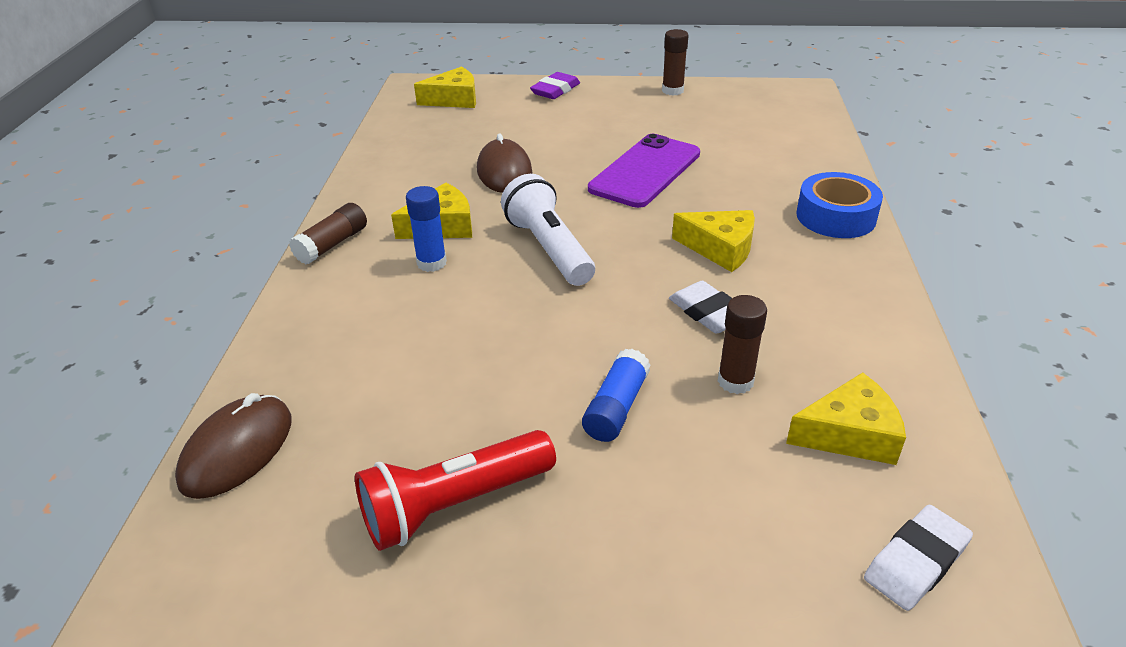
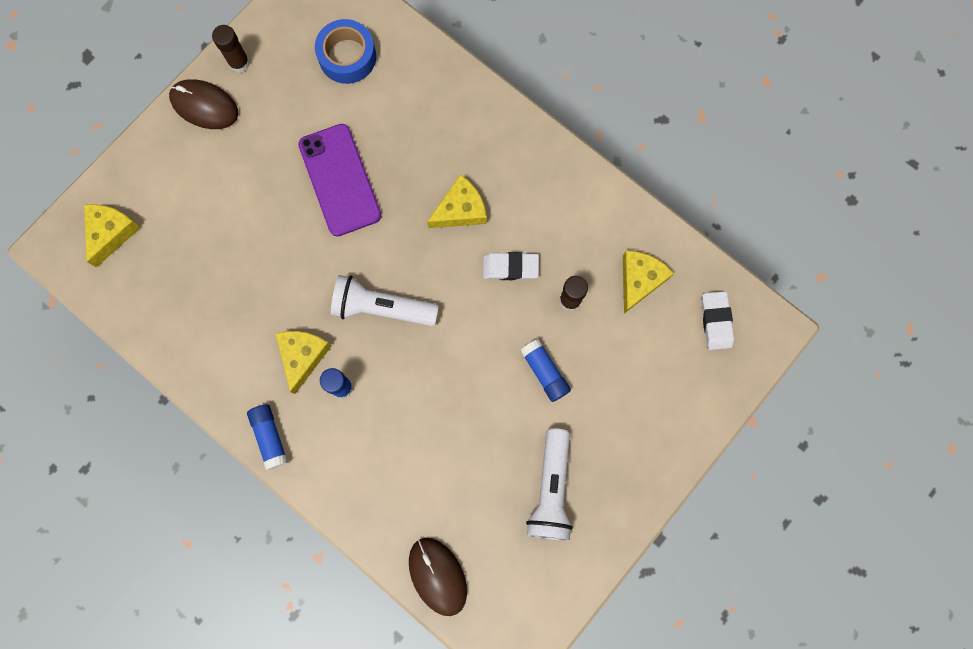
camera: 55 degrees left, 40 degrees up
(332, 244) = (270, 437): brown glue stick -> blue glue stick
(454, 505) = (551, 490): red flashlight -> white flashlight
(504, 171) = (263, 271): brown mouse -> brown mouse (204, 105)
(555, 90) = (162, 146): purple eraser -> none
(836, 216) = (483, 115): blue tape -> blue tape (347, 56)

